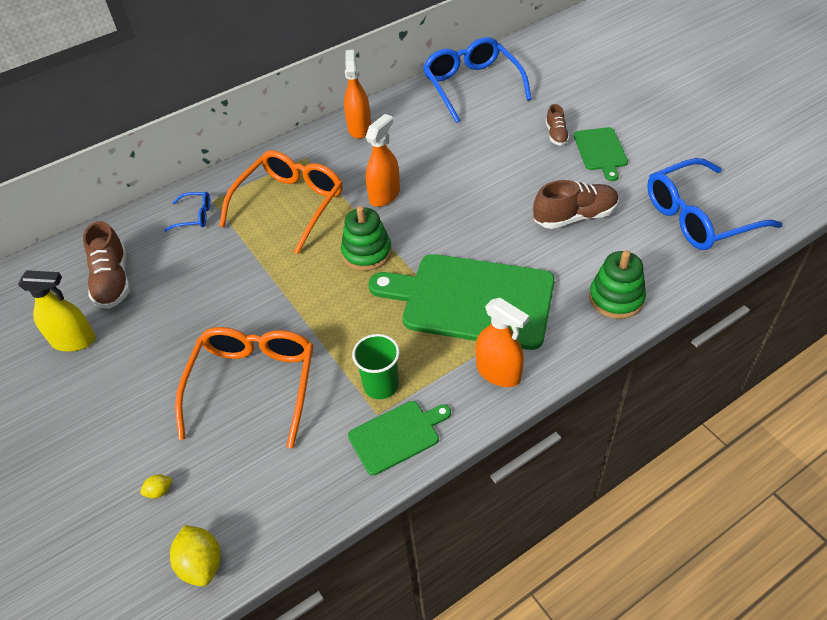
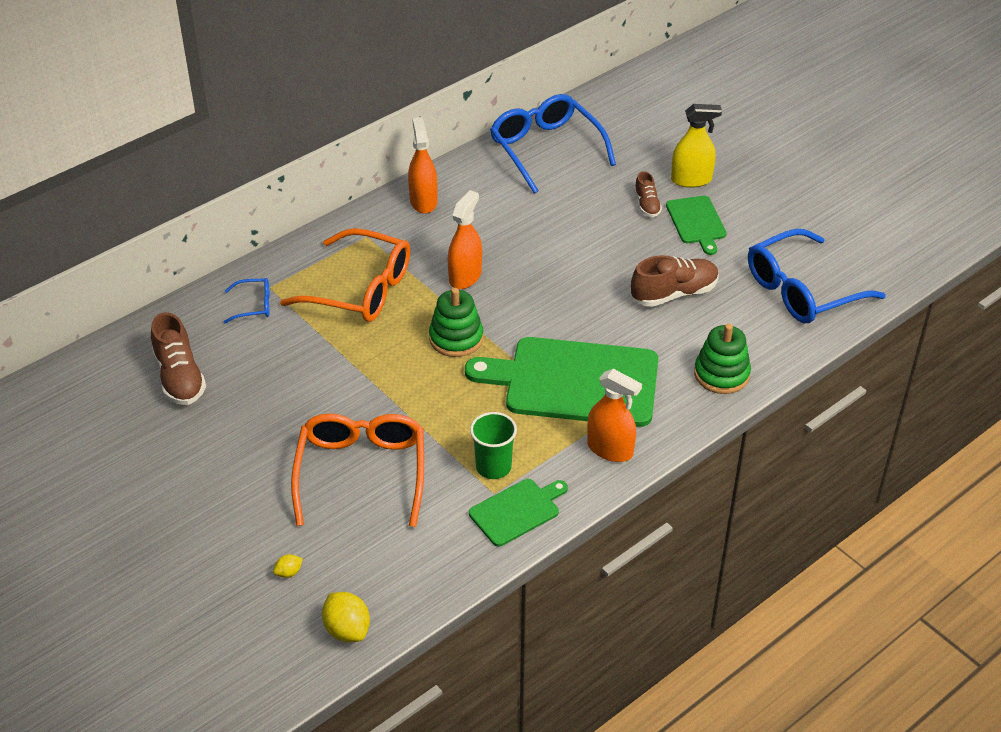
camera: 10 degrees left, 5 degrees down
(74, 341) = (154, 440): yellow spray bottle -> yellow spray bottle (691, 180)
(290, 204) = (361, 289): orange glasses -> orange glasses turned 90 degrees clockwise

